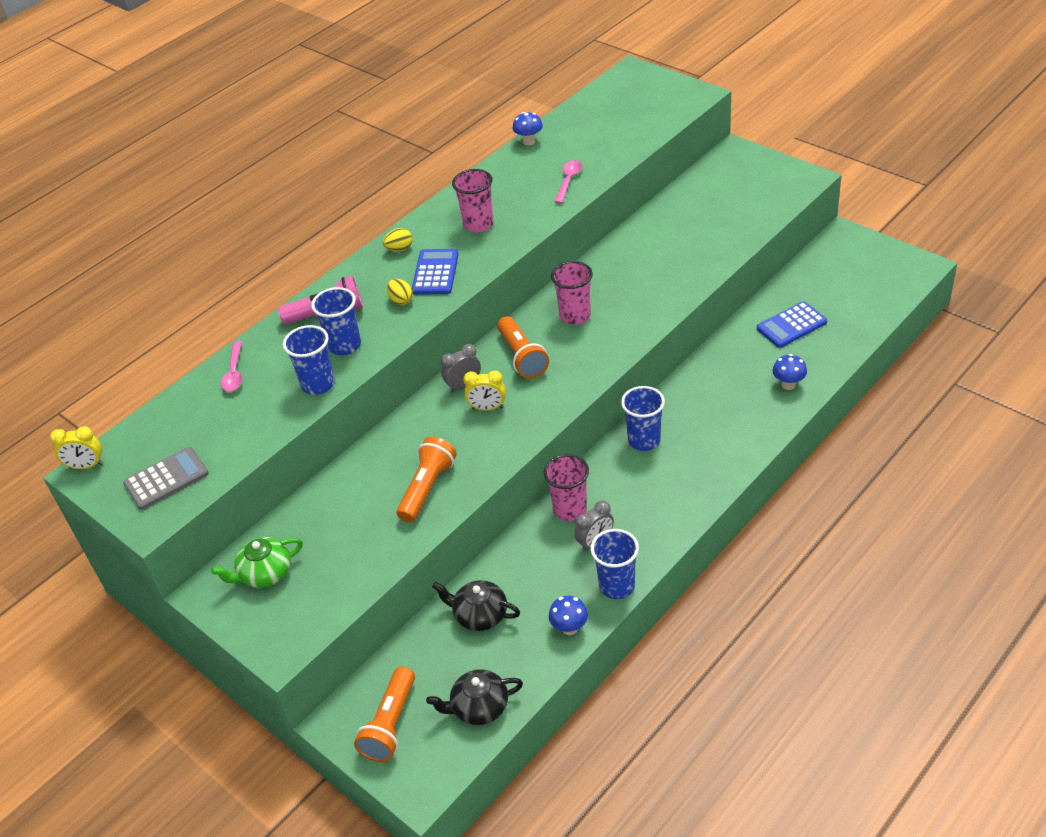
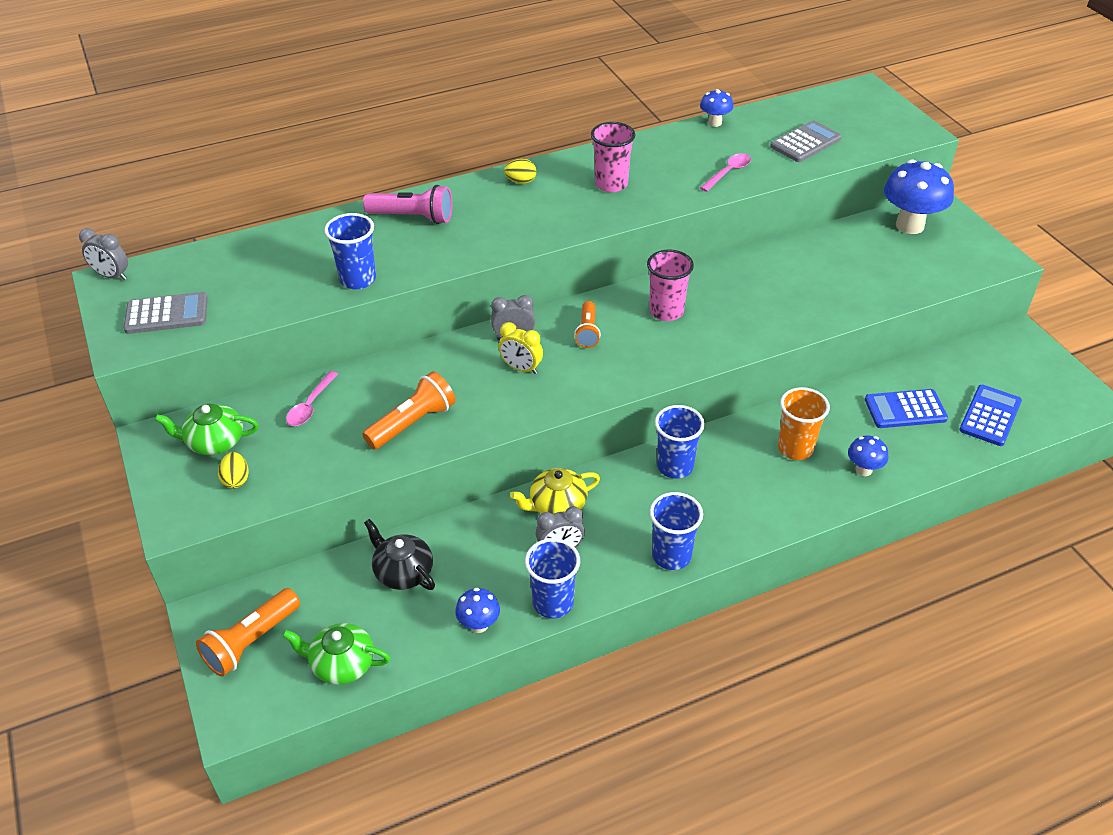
camera: 20 degrees right, 0 degrees up
(86, 466) = (112, 276): yellow clock -> grey clock
(234, 373) = (293, 241): pink spoon -> pink spoon (310, 405)
(345, 345) = (407, 252): blue cup -> blue cup (671, 556)
(401, 300) = (488, 230): yellow egg -> yellow egg (236, 480)
(435, 273) = (538, 215): blue calculator -> blue calculator (990, 416)
(479, 707) = (342, 664): black teapot -> green teapot
(522, 357) = (587, 332): orange flashlight -> orange flashlight, size x0.65
(570, 510) = (557, 505): pink cup -> yellow teapot
(614, 134) = (805, 142): none -> grey calculator
(722, 174) = (910, 225): none -> blue mushroom
(728, 389) = (795, 448): none -> orange cup

